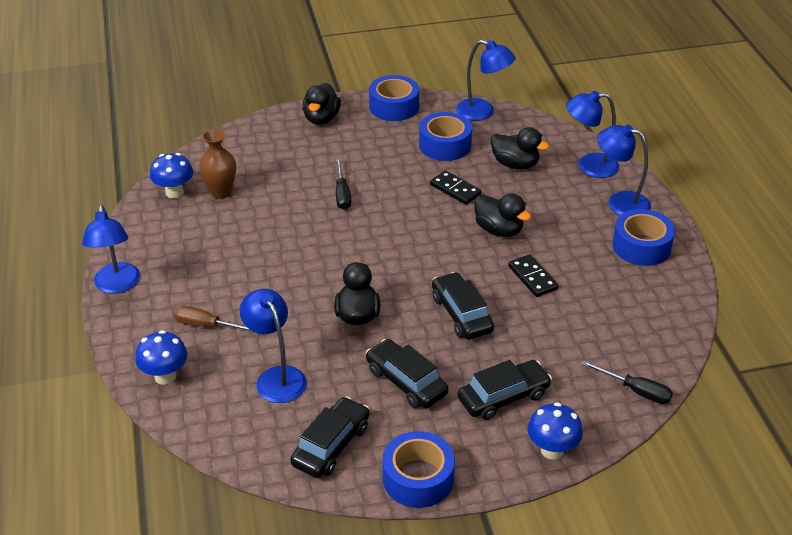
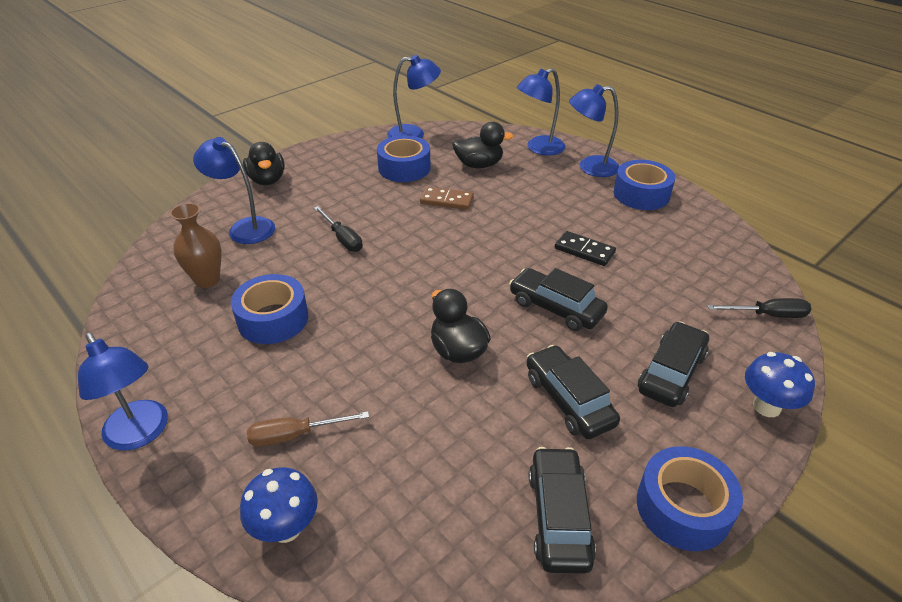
camera: 30 degrees left, 0 degrees up
(174, 192) = (150, 298): blue mushroom -> none
(276, 377) = (427, 461): blue lamp -> blue lamp (244, 227)
(394, 106) = (330, 151): blue tape -> blue tape (273, 319)
(406, 382) = (568, 400): black car -> black car turned 45 degrees clockwise
(455, 189) = (447, 200): black domino -> brown domino
(499, 230) = (516, 221): black duck -> none

